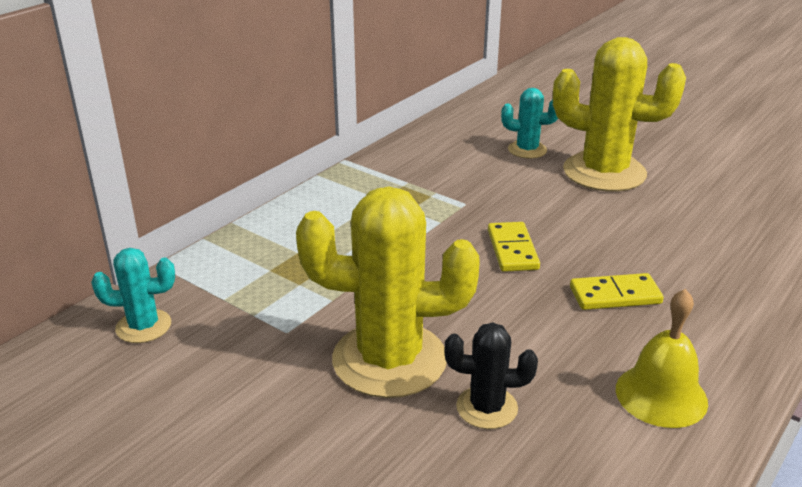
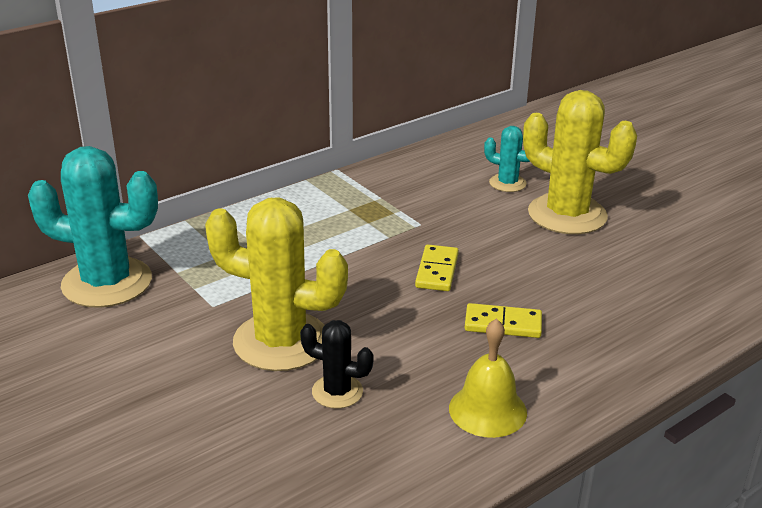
camera: 15 degrees right, 0 degrees up
(143, 326) = (107, 283): turquoise cactus -> turquoise cactus, size x2.01

